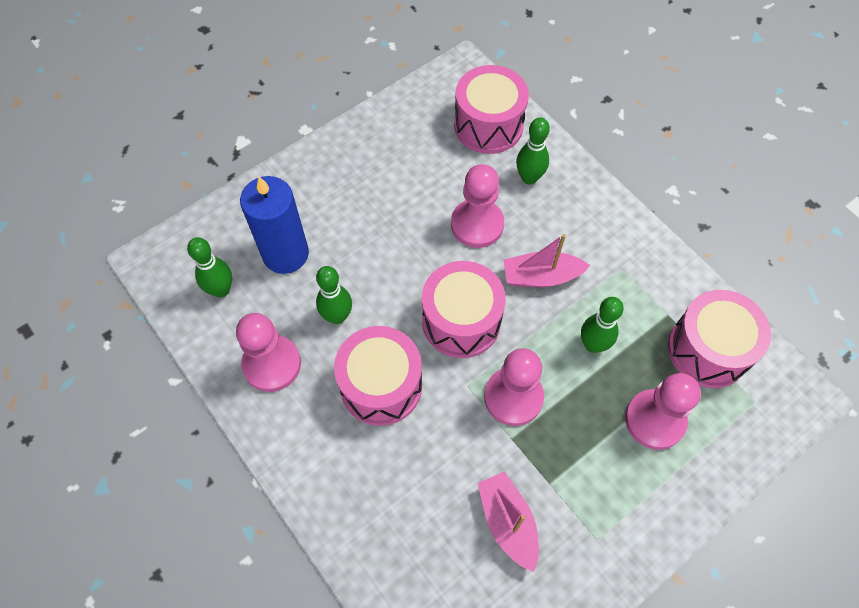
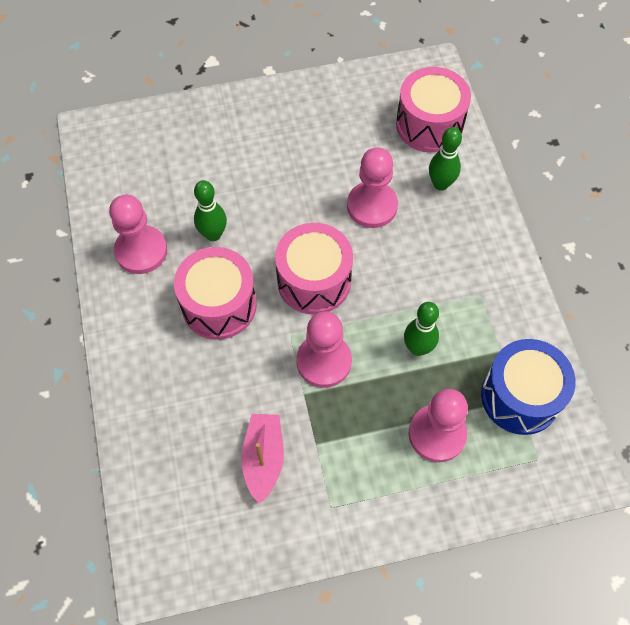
camera: 25 degrees right, 0 degrees up
(221, 290) = (132, 175): green bowling pin -> none
(285, 254) = (198, 167): blue candle -> none
(541, 276) = (404, 272): pink boat -> none
(708, 350) = (520, 396): pink drum -> blue drum

